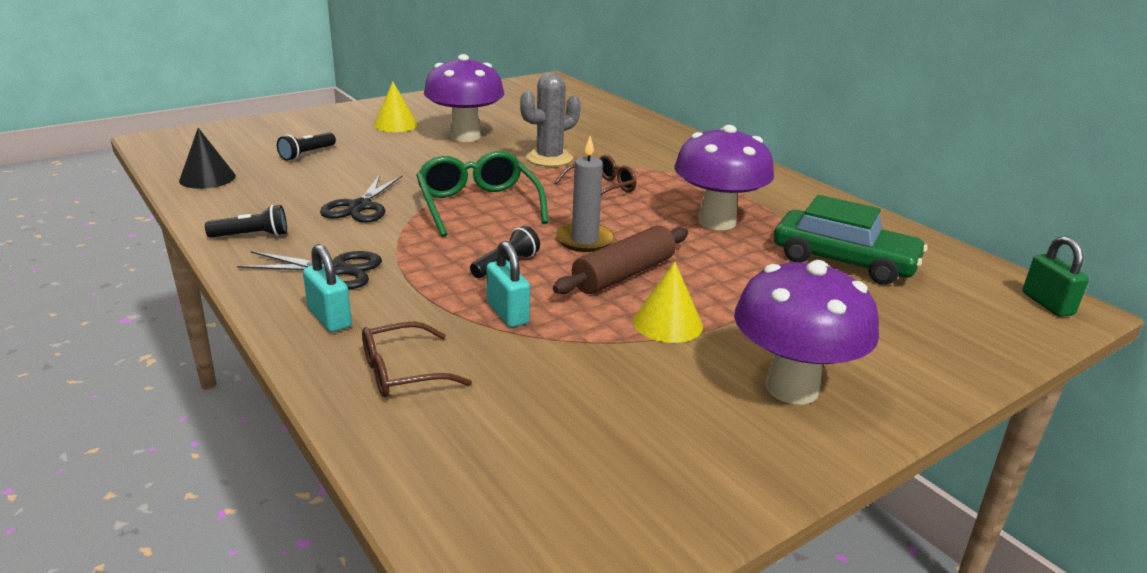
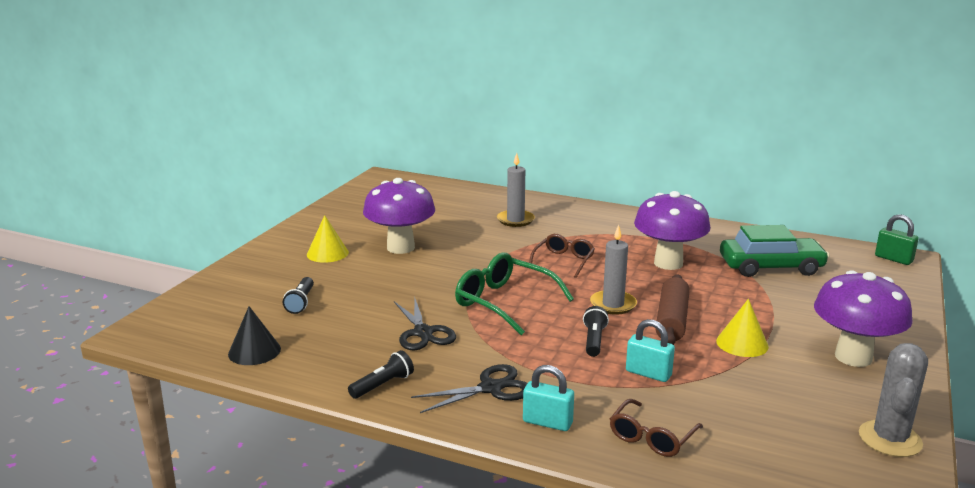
camera: 30 degrees left, 5 degrees down
(549, 158) = (492, 248): grey cactus -> grey cactus (890, 439)
(615, 142) = (515, 220): none -> grey candle

